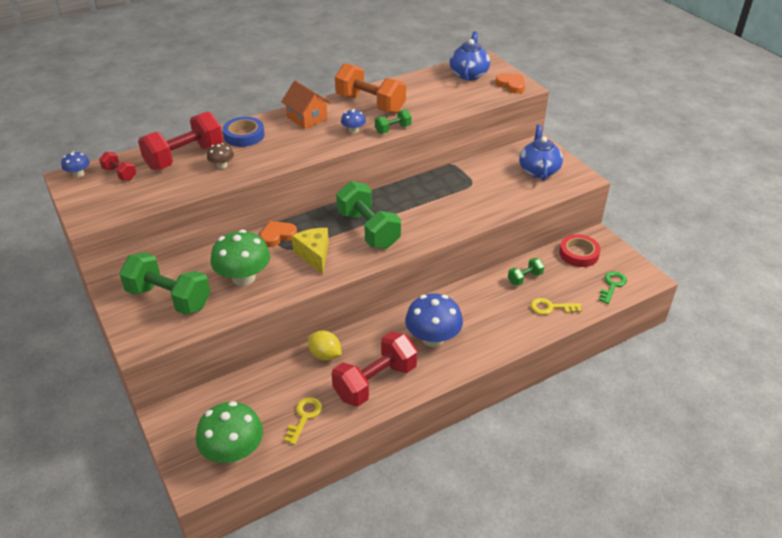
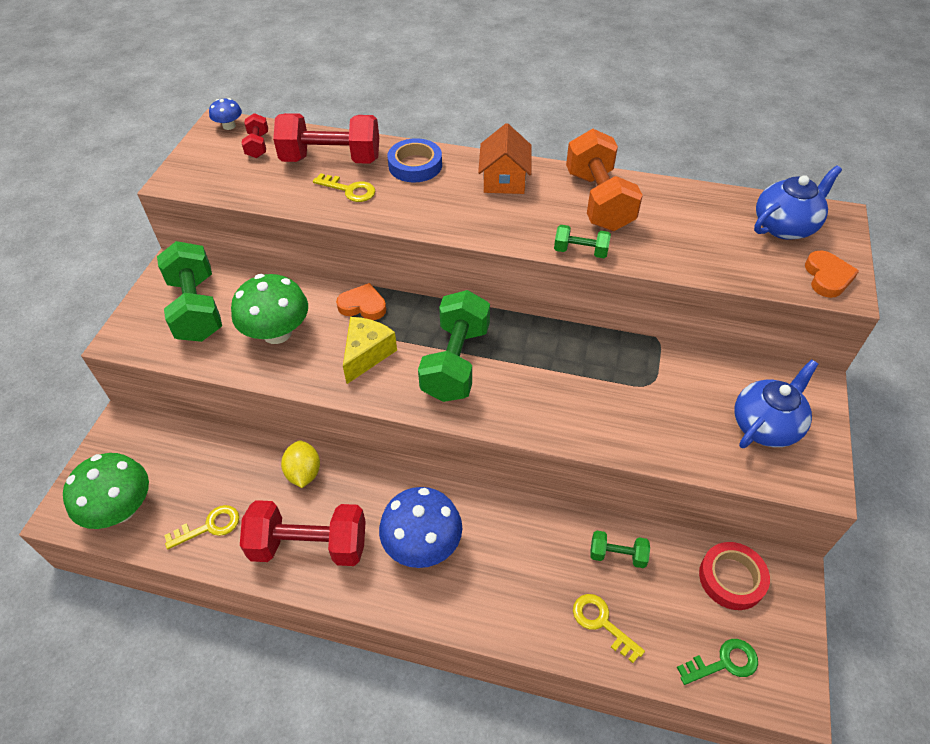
camera: 45 degrees right, 10 degrees up
(222, 165) = (349, 190): brown mushroom -> yellow key
(353, 130) = (533, 226): blue mushroom -> none

